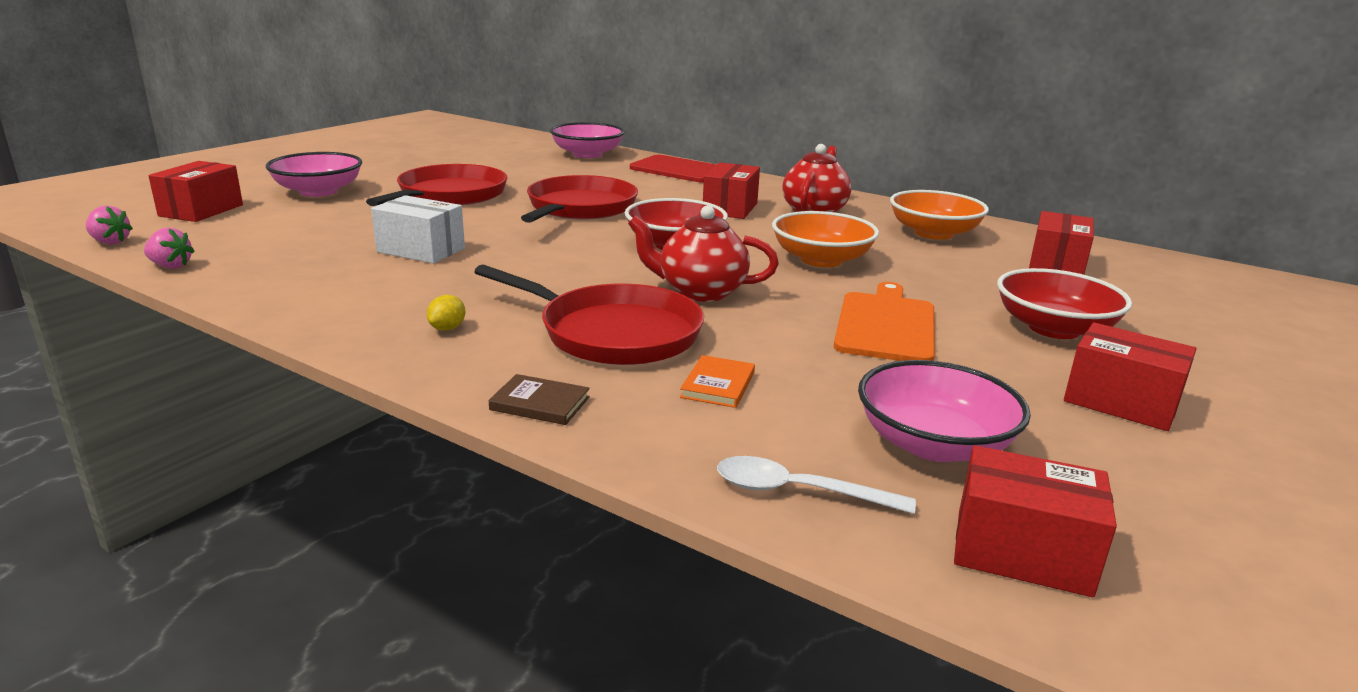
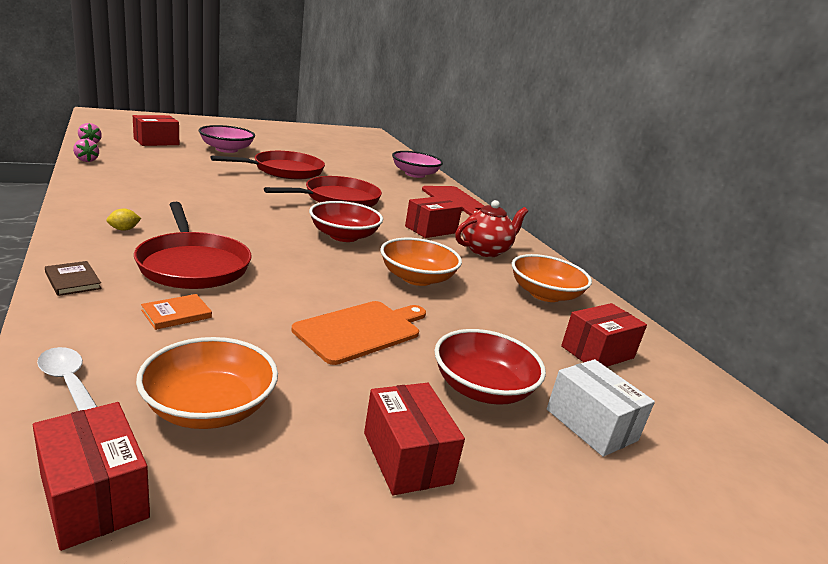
camera: 30 degrees right, 0 degrees up
(421, 250) = (204, 190): white box -> white box (591, 425)
(700, 292) = (294, 265): red teapot -> none
(933, 444) = (209, 408): pink bowl -> orange bowl

